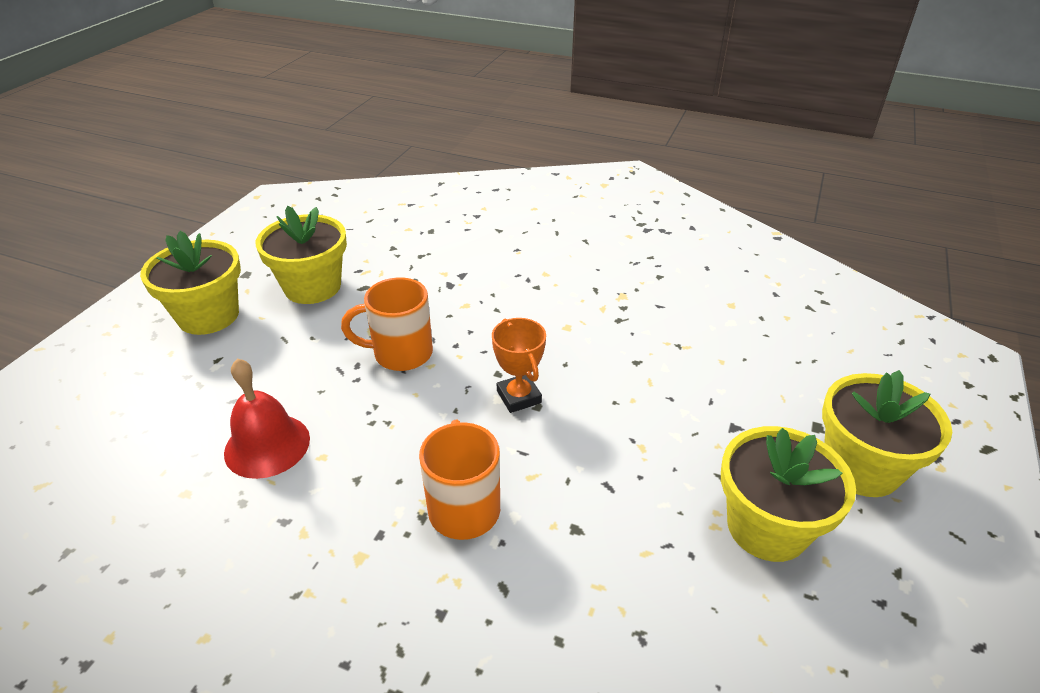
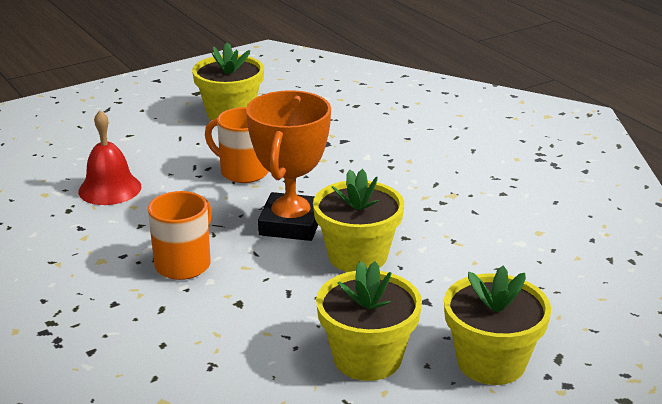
camera: 35 degrees right, 10 degrees down
(208, 316) = (148, 109): yellow flower pot -> yellow flower pot (357, 256)
(519, 397) = (291, 224): orange trophy -> orange trophy, size x1.85

